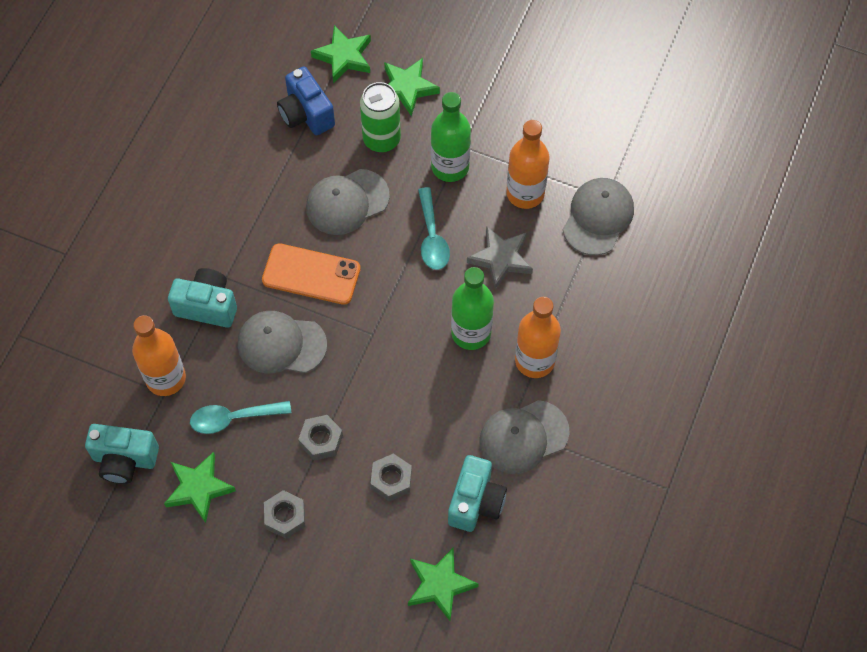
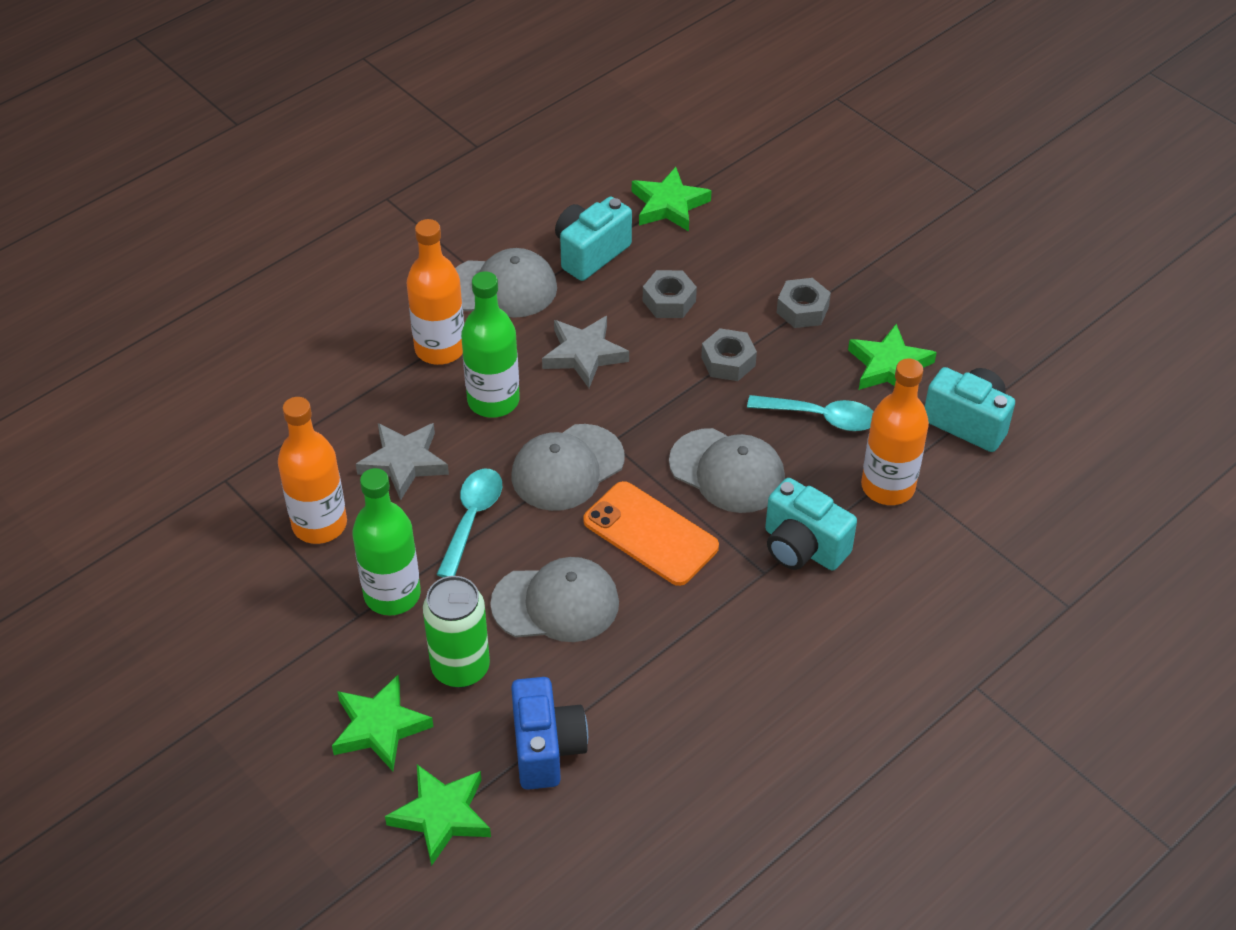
camera: 155 degrees left, 15 degrees down
(429, 400) = (584, 355): none -> grey star
(598, 217) = (253, 462): grey cap -> grey cap (567, 468)

